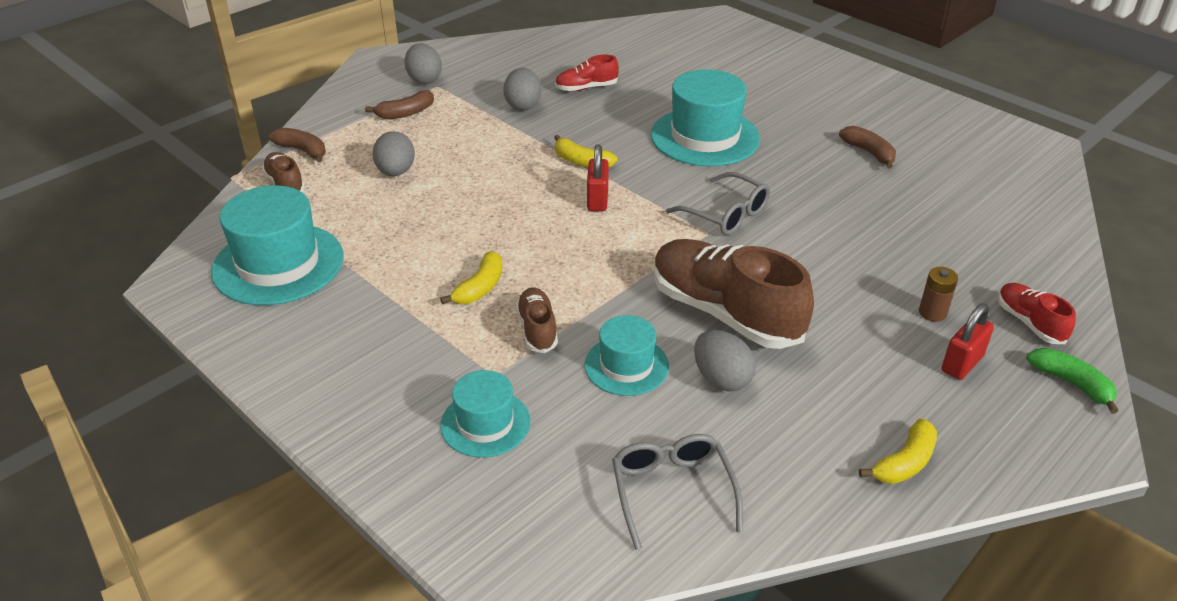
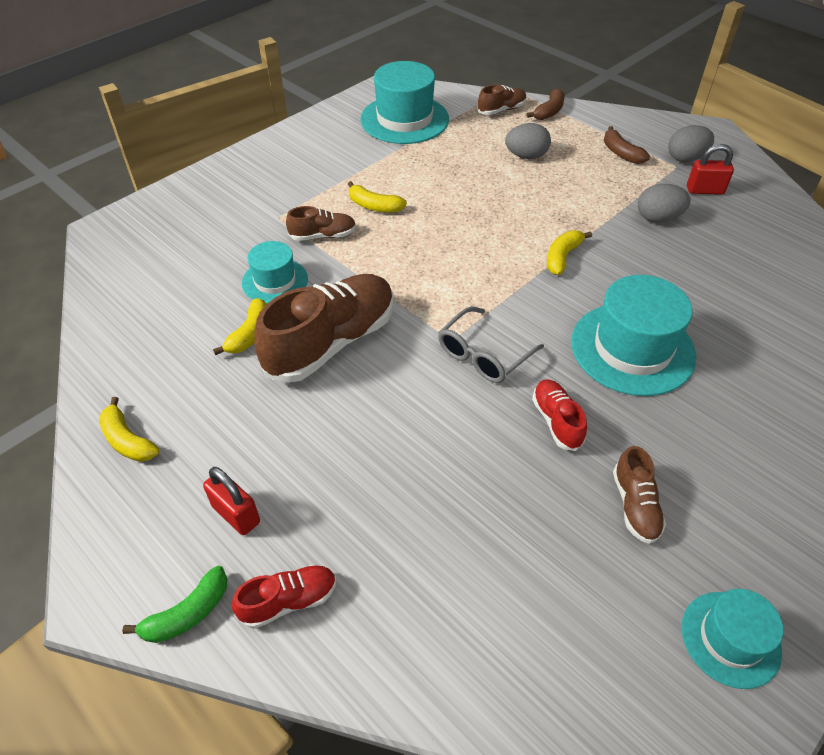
camera: 90 degrees right, 10 degrees up
(485, 423) = (231, 215): turquoise hat -> turquoise hat (730, 639)
(586, 88) = (710, 260): red shoe -> red shoe (556, 421)
(597, 200) = (499, 267): red padlock -> red padlock (704, 190)
(672, 491) = (144, 300): grey glasses -> none
(721, 379) = (250, 334): grey egg -> yellow banana
(869, 152) = (635, 505): brown banana -> brown shoe
(932, 313) = (316, 506): brown battery -> none

